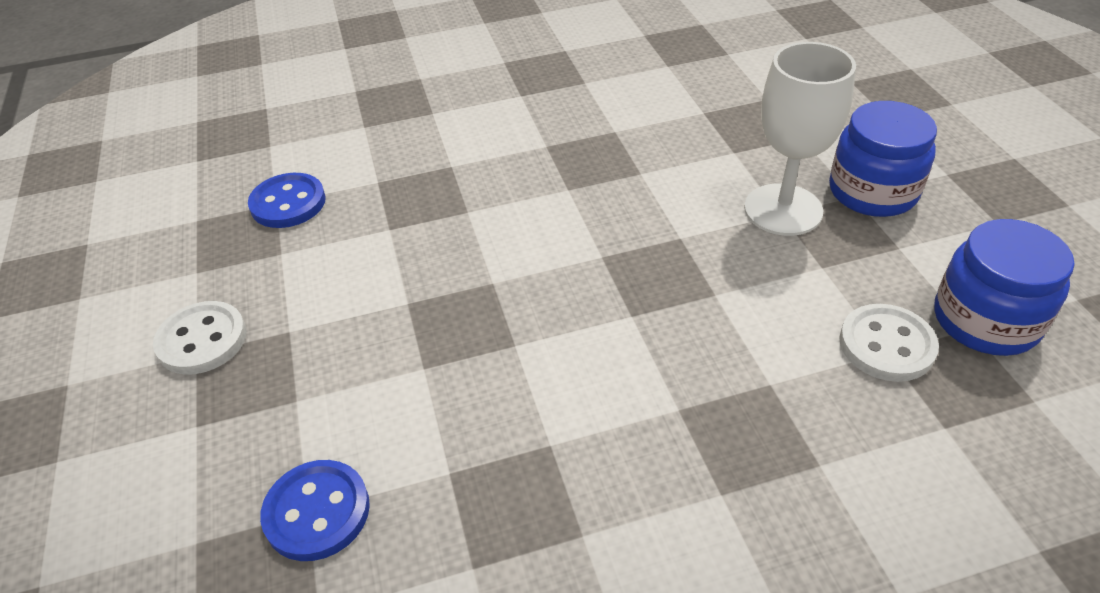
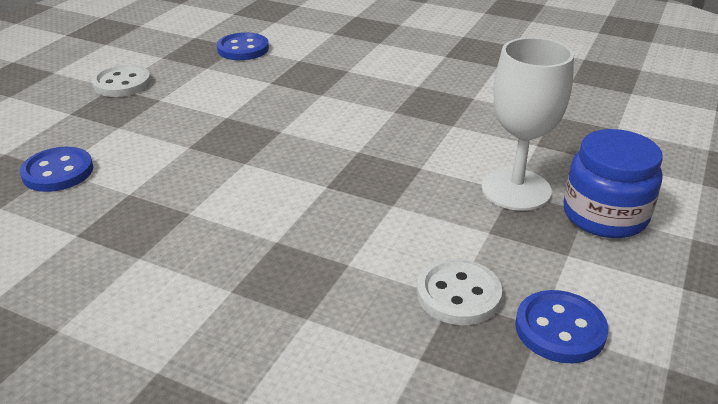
camera: 40 degrees right, 10 degrees down
(985, 320) = (560, 329): blue jar -> blue button

